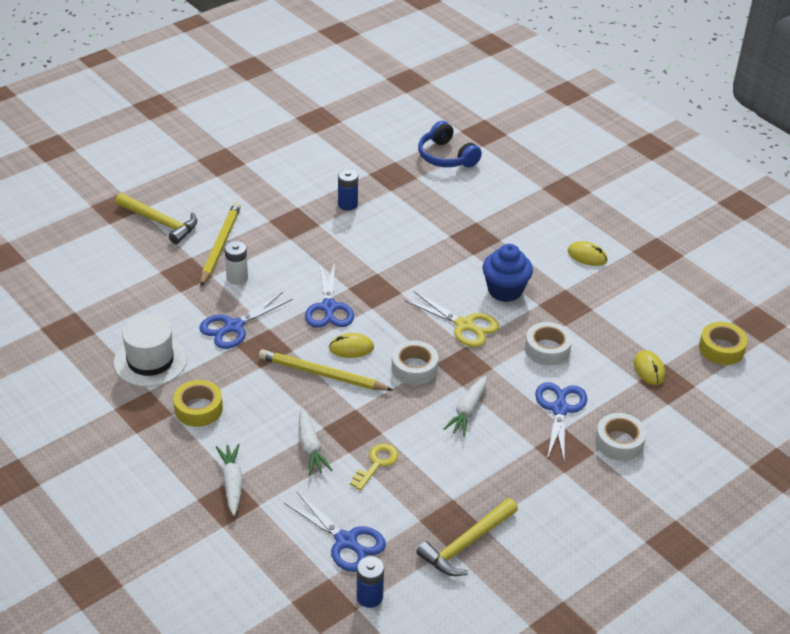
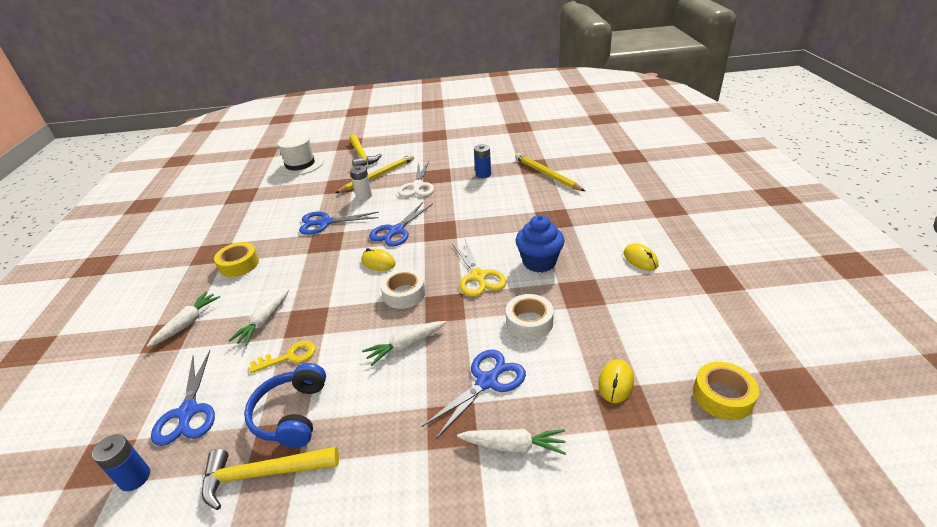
camera: 40 degrees right, 5 degrees down
(150, 361) = (255, 226): white hat -> white hat (300, 164)
(287, 244) = (417, 186): none -> white scissors
(322, 374) = (337, 273): yellow pencil -> yellow pencil (547, 174)
(446, 157) = (585, 164): blue headphones -> blue headphones (291, 414)
(619, 442) = (514, 446): white tape -> white carrot

